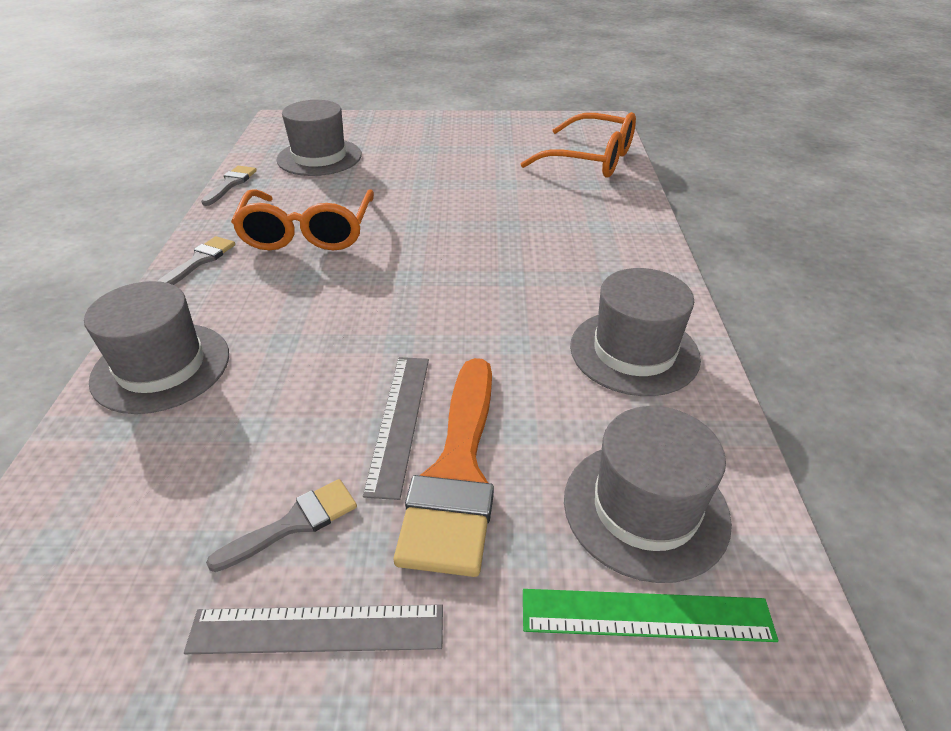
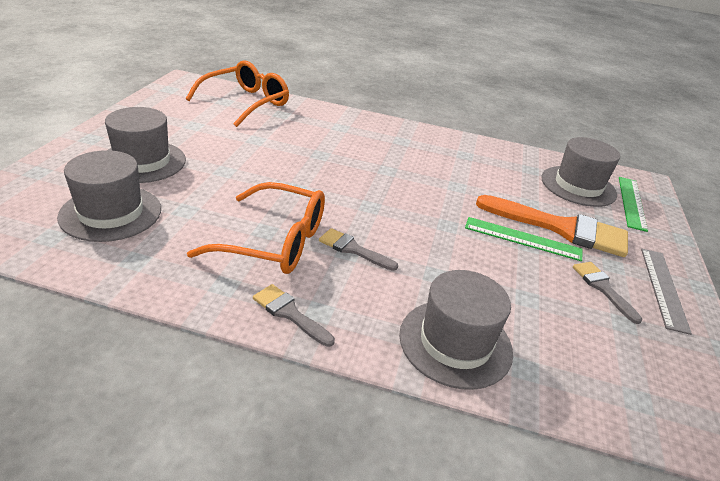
camera: 80 degrees left, 5 degrees down
(231, 184) = (120, 280): grey brush -> grey brush (353, 249)
(399, 421) = (522, 239): grey ruler -> green ruler
(634, 352) = (472, 156): grey hat -> grey hat (142, 161)

